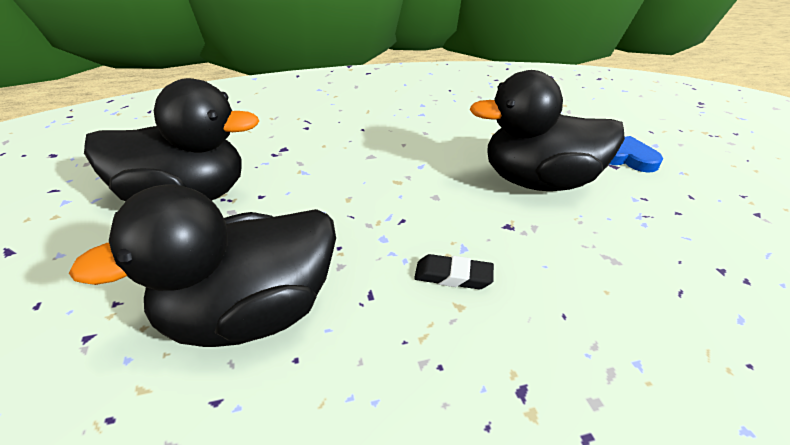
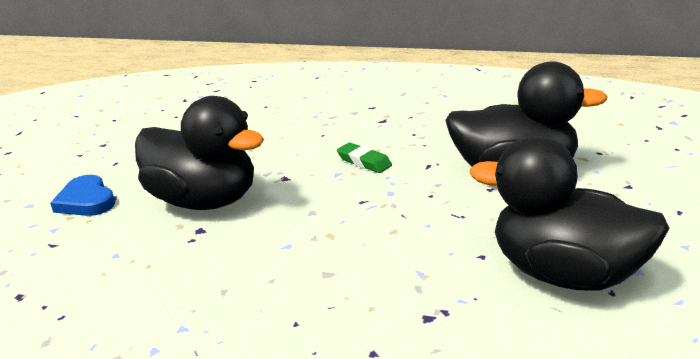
camera: 145 degrees left, 10 degrees down
(453, 276) = (364, 162): black eraser -> green eraser

